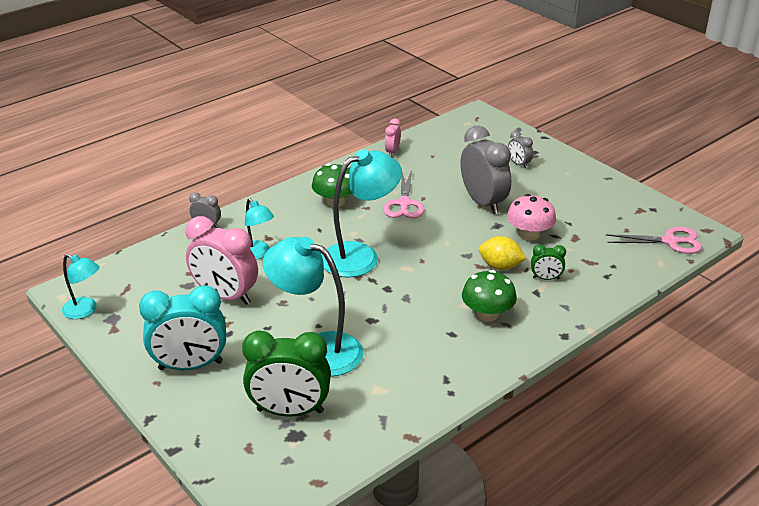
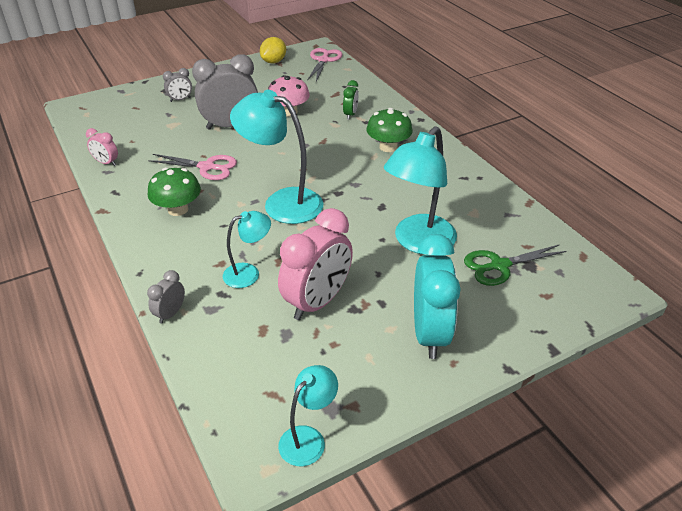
camera: 80 degrees left, 5 degrees up
(290, 411) = (499, 266): green clock -> green scissors
(360, 256) = (282, 202): turquoise lamp -> turquoise lamp turned 45 degrees counterclockwise
(500, 266) = (327, 132): yellow lemon -> yellow lemon (273, 61)

